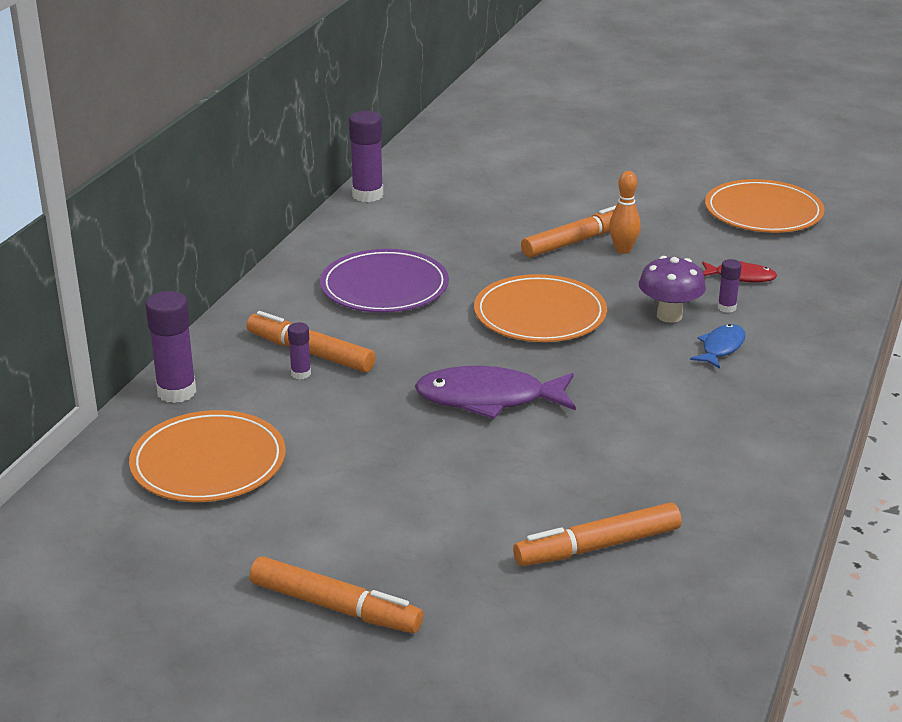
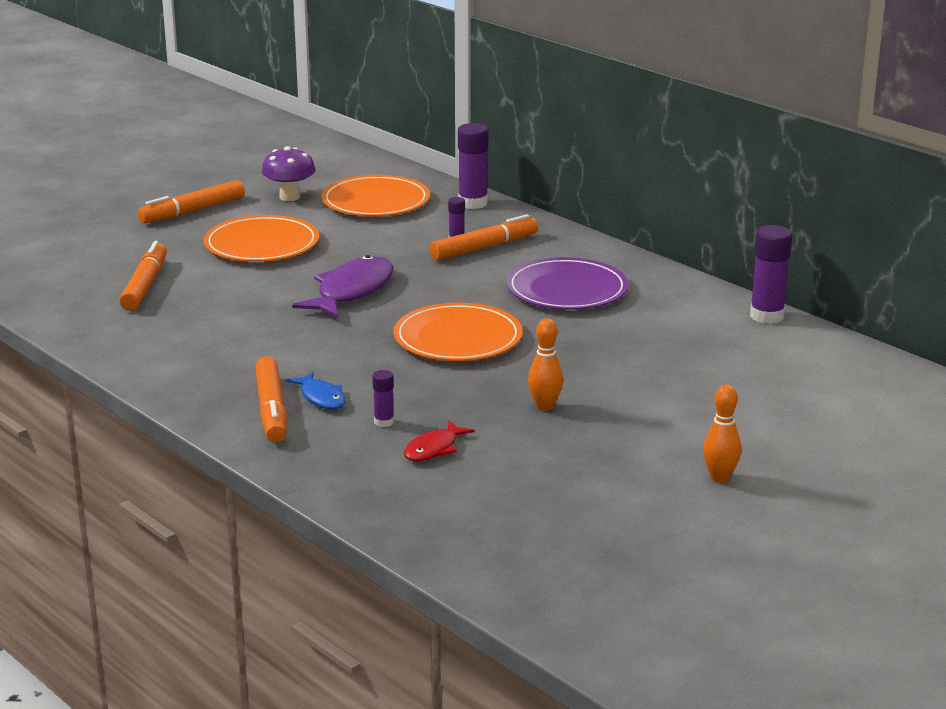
camera: 115 degrees right, 5 degrees down
(576, 241) = (583, 388): orange marker -> orange marker (271, 409)
(654, 174) = (720, 478): none -> orange bowling pin
(669, 316) = (398, 391): purple mushroom -> purple mushroom (289, 197)
(763, 212) = (568, 513): orange plate -> orange plate (261, 244)

